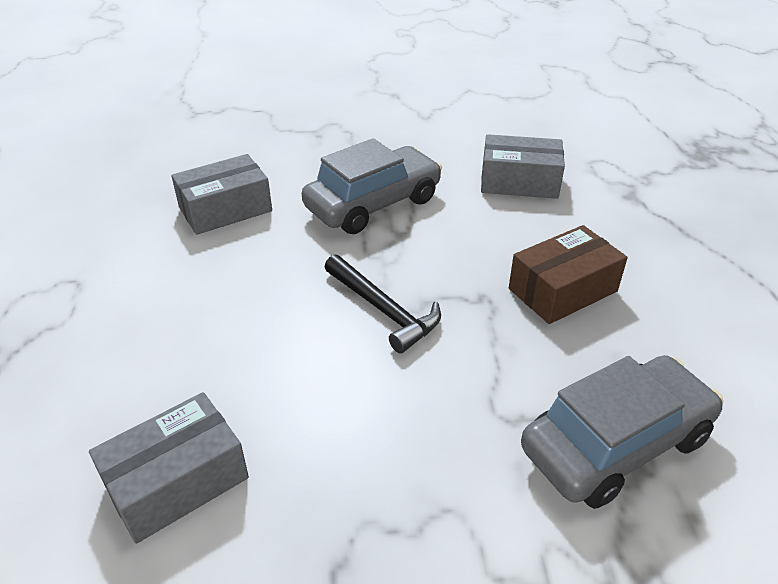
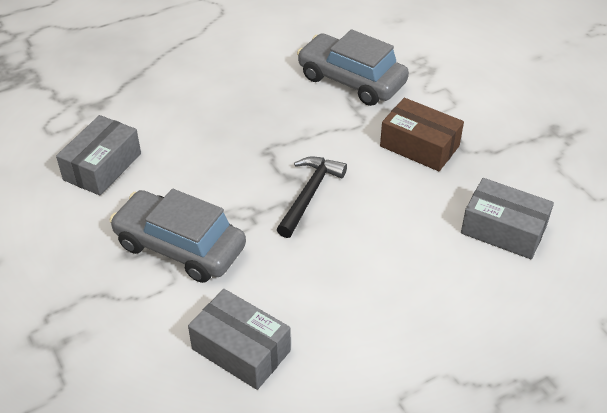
camera: 115 degrees left, 5 degrees up
(519, 182) = (102, 167): grey box -> grey box turned 45 degrees clockwise
(562, 290) = (236, 118): brown box -> brown box (419, 146)

